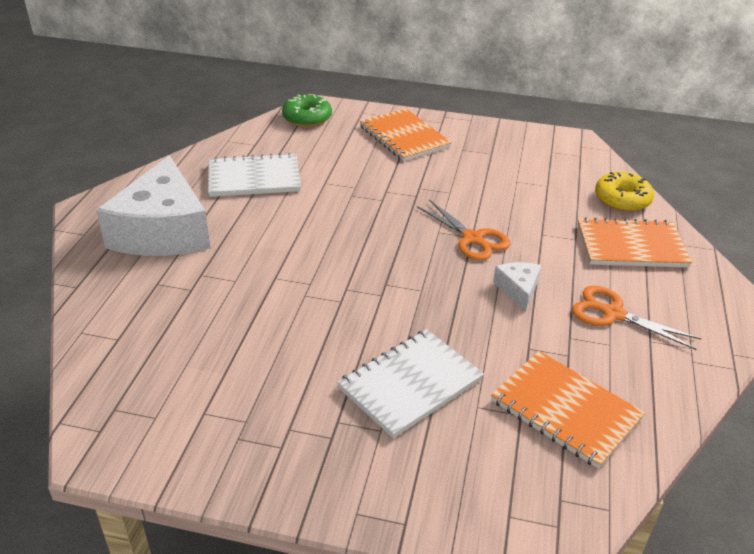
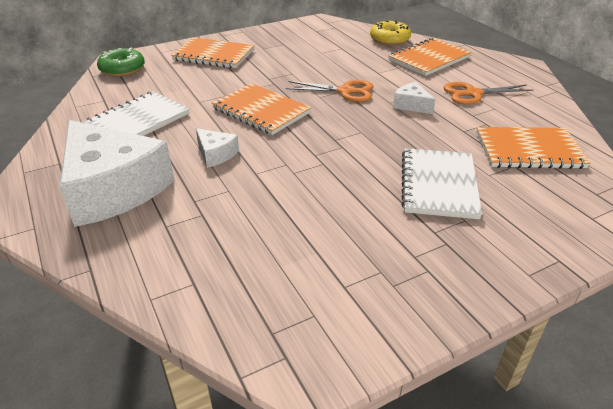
camera: 40 degrees left, 0 degrees up
(269, 242) = (216, 154): none -> white cheese
(363, 219) = (261, 111): none -> orange notebook

